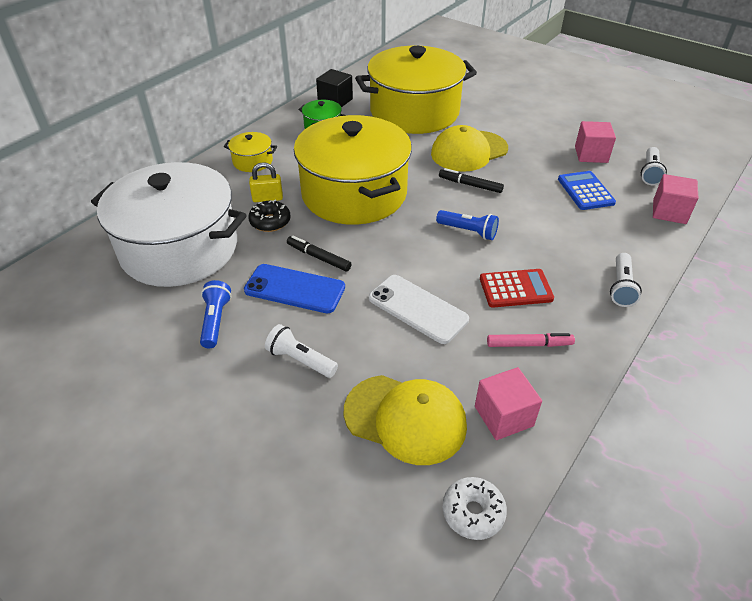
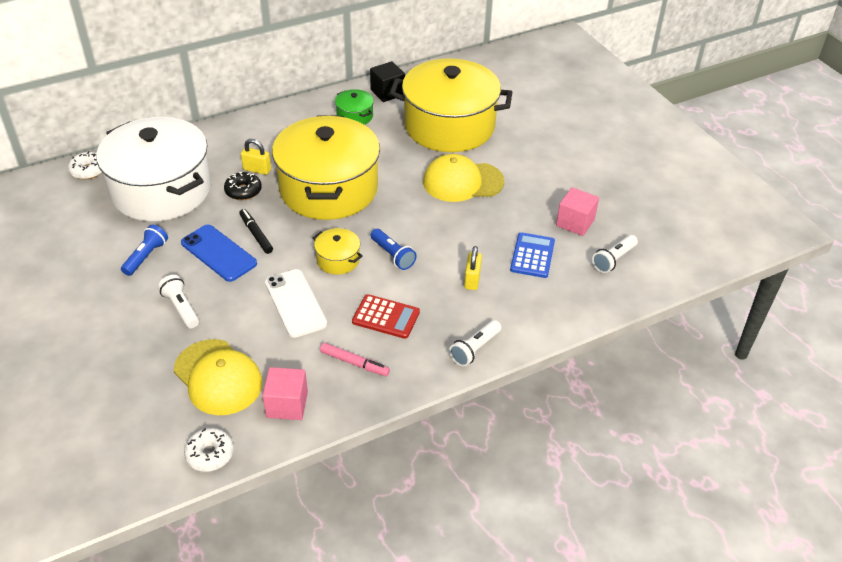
camera: 25 degrees right, 0 degrees up
(76, 255) = (88, 170): none -> white donut
(252, 161) = (271, 131): yellow pot -> yellow pot (338, 260)
(470, 185) = (433, 214): black marker -> none
(557, 228) = (472, 279): none -> yellow padlock
(669, 212) = (591, 302): pink cube -> none

